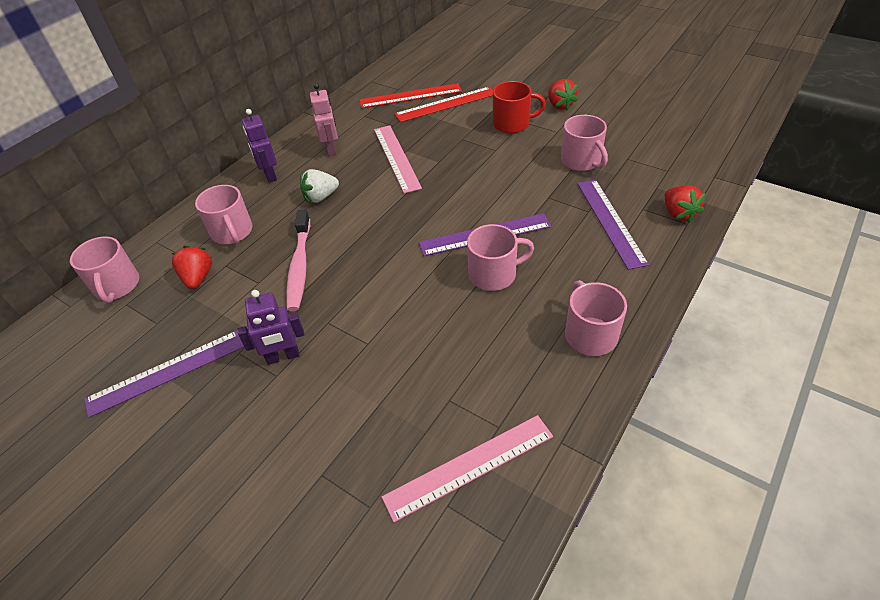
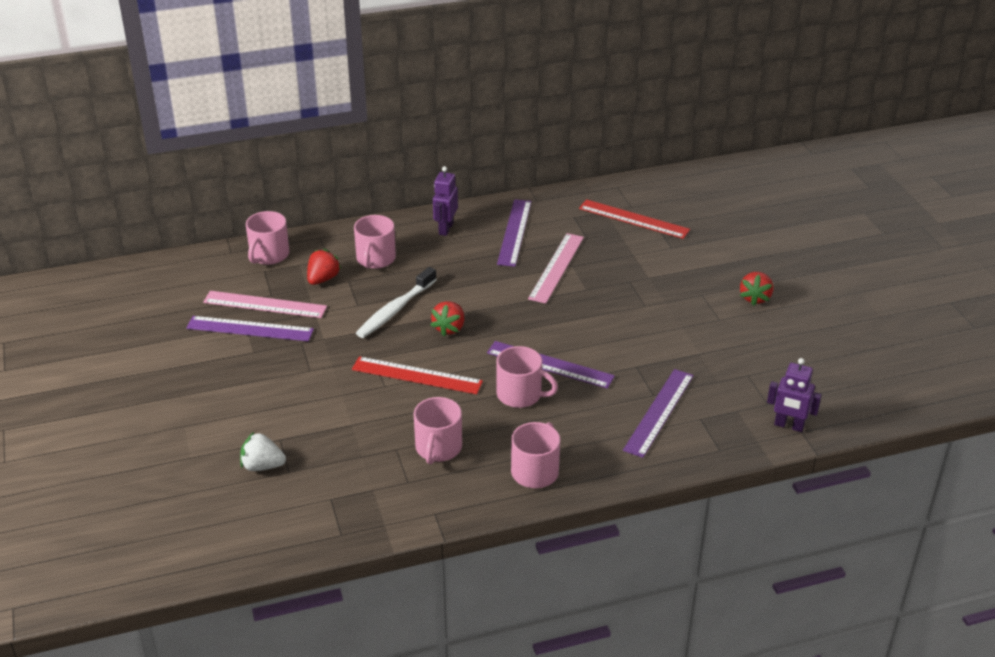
camera: 35 degrees right, 10 degrees down
(283, 356) = (325, 361): purple robot -> purple robot (789, 426)
(299, 266) = (395, 310): pink toothbrush -> white toothbrush
(321, 197) = (464, 267): white strawberry -> white strawberry (262, 466)
(331, 149) = (514, 232): pink robot -> purple ruler
(445, 104) = (654, 243): red ruler -> red ruler (417, 375)
(469, 466) = (365, 489): pink ruler -> pink ruler (265, 304)
(512, 124) = (689, 291): red mug -> none
(581, 161) = (704, 355): pink mug -> pink mug (438, 448)
(678, 214) = (723, 439): red strawberry -> red strawberry (449, 328)

